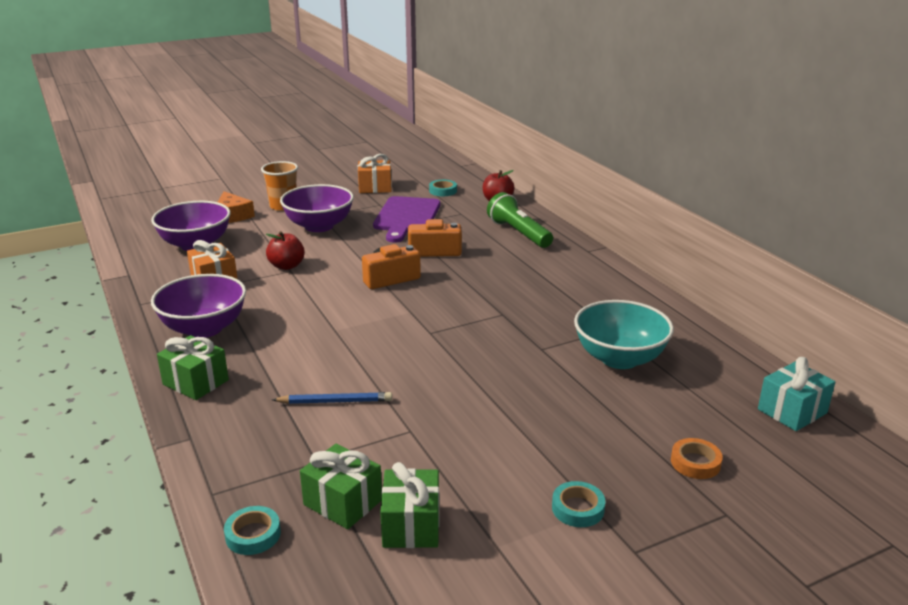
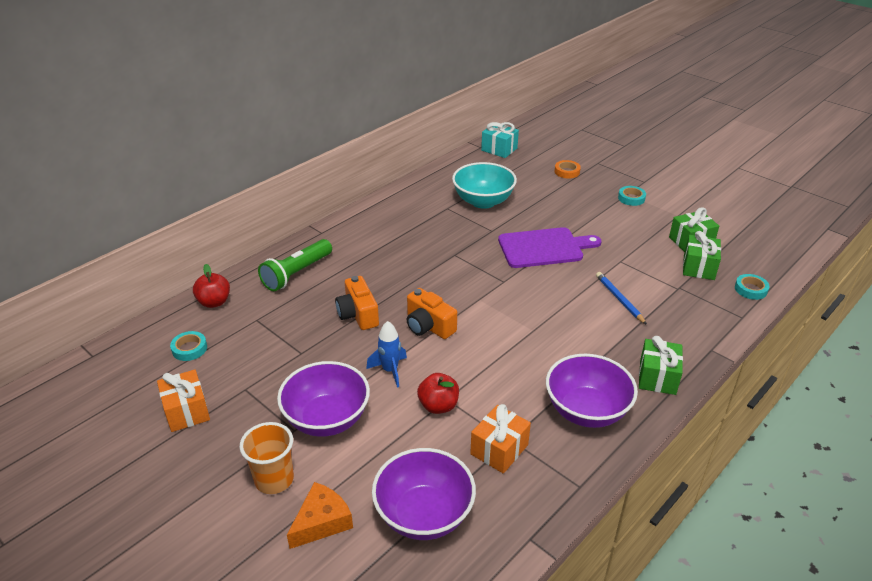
camera: 110 degrees left, 10 degrees up
(347, 254) = (390, 370): none -> blue rocket
(406, 217) = (278, 356): purple cutting board -> purple cutting board (544, 248)

